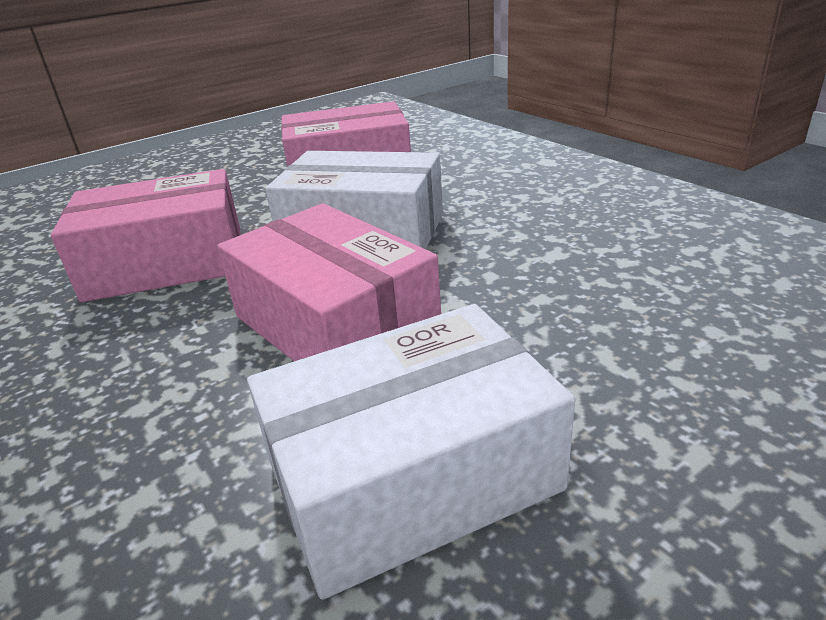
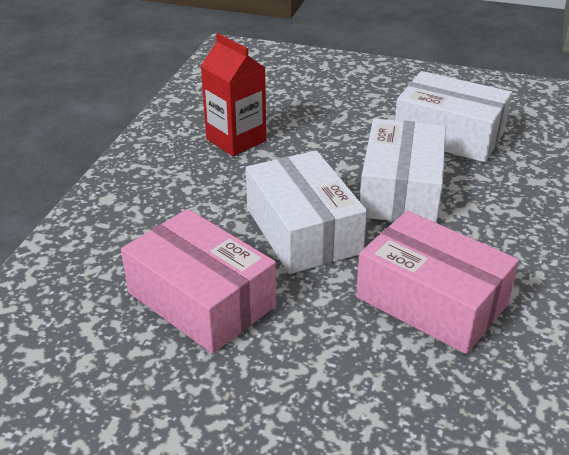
camera: 130 degrees left, 5 degrees up
(335, 324) = (401, 190): pink box -> white box
(609, 243) = (236, 140): none -> red carton

